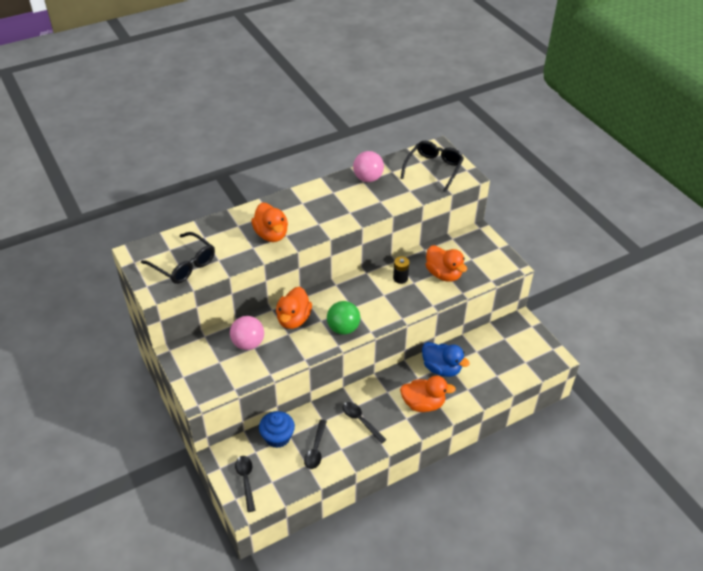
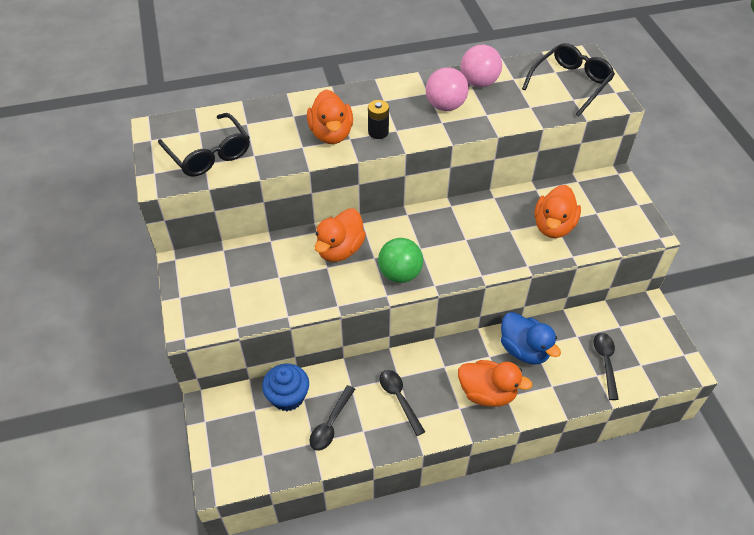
camera: 15 degrees right, 5 degrees up
(246, 480) = (231, 446): black spoon -> black spoon (605, 362)
(248, 343) = (273, 270): pink ball -> pink ball (445, 106)
(400, 278) = (494, 221): black battery -> black battery (378, 132)
(443, 274) = (553, 226): orange duck -> orange duck turned 45 degrees clockwise

